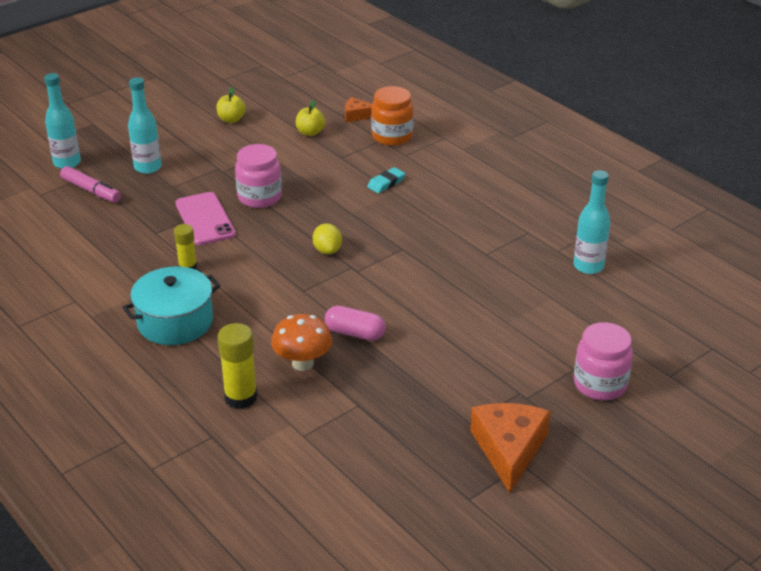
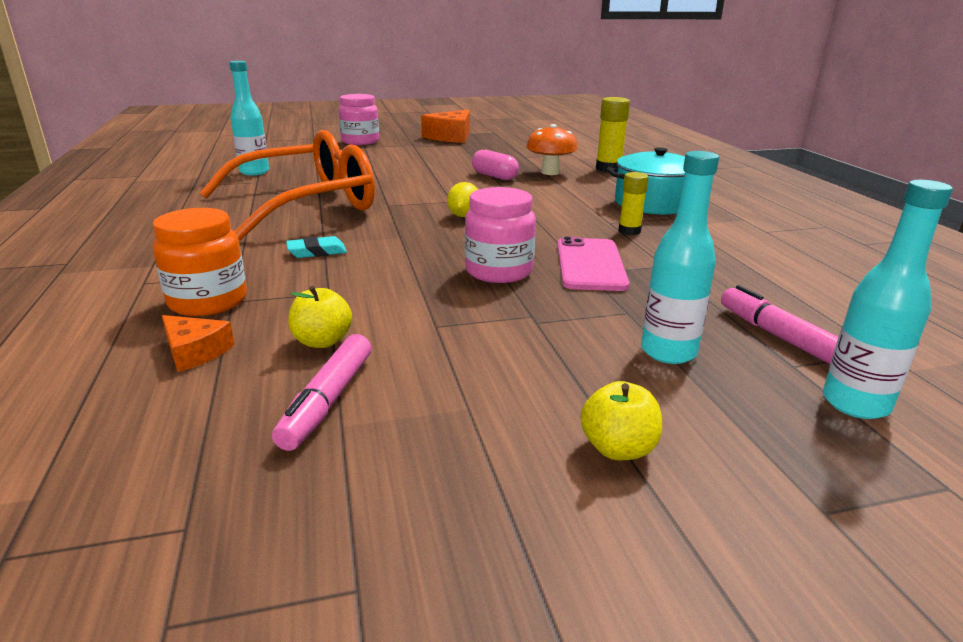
camera: 155 degrees left, 10 degrees down
(231, 119) = (445, 414): yellow apple -> yellow apple (618, 448)
(279, 113) = (328, 401): none -> pink marker
(464, 230) = (307, 204): none -> orange glasses

